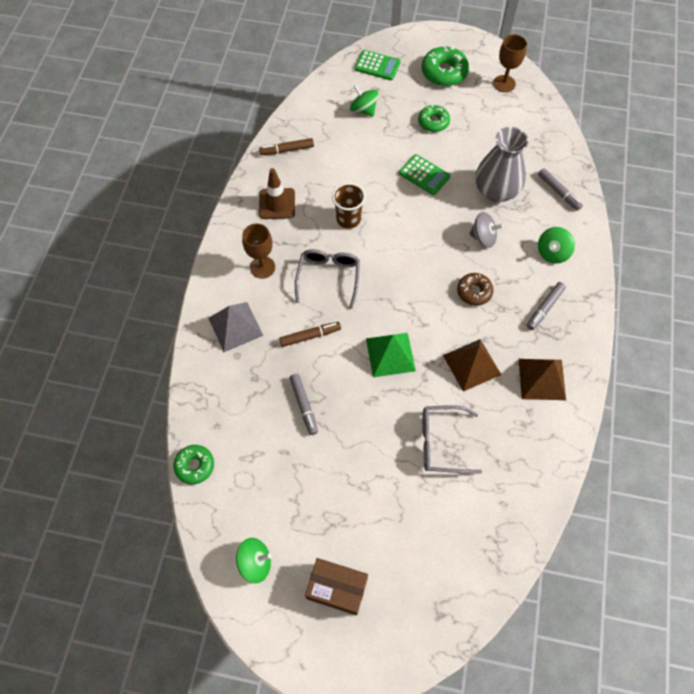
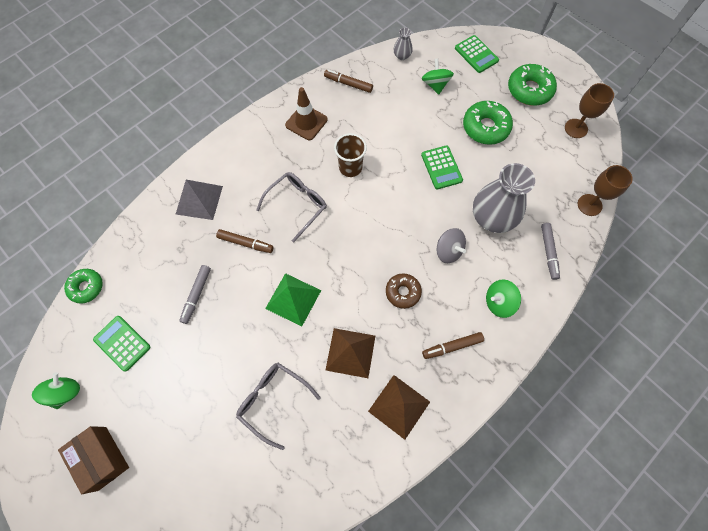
camera: 35 degrees right, 5 degrees up
(255, 562) = (65, 392): green spinning top -> green spinning top turned 105 degrees counterclockwise
(262, 267) = (255, 166): brown goblet -> brown goblet (589, 205)
(271, 488) = (122, 343): none -> green calculator
(314, 100) = (402, 56): none -> grey vase
(433, 122) = (485, 127): green donut -> green donut, size x1.54
(544, 308) = (452, 346): grey marker -> brown marker

